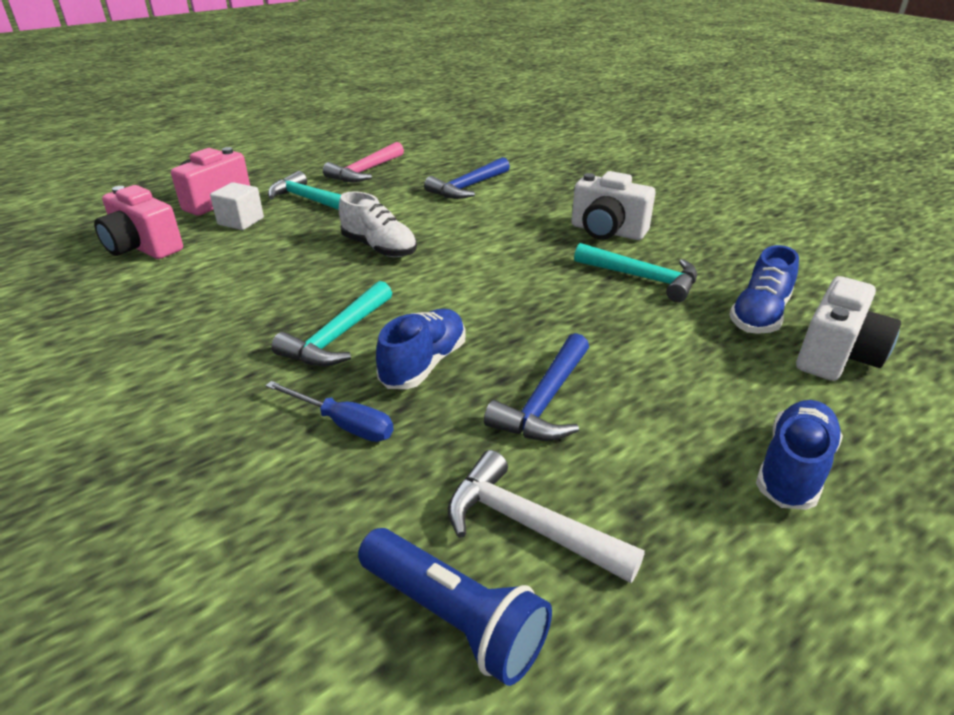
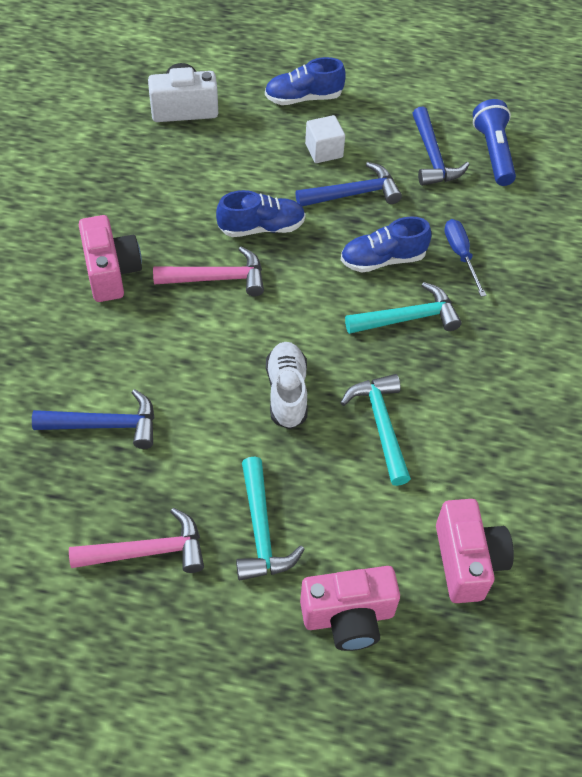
camera: 135 degrees left, 20 degrees up
(241, 221) = (354, 541): white cube -> white cube (324, 151)
(528, 525) = (432, 157): white hammer -> blue hammer
(535, 268) = (217, 278): none -> pink hammer
(607, 231) = (111, 272): white camera -> pink camera
(642, 278) = (172, 218): turquoise hammer -> turquoise hammer (381, 425)
(759, 315) = (167, 149): blue shoe -> blue shoe (261, 227)

